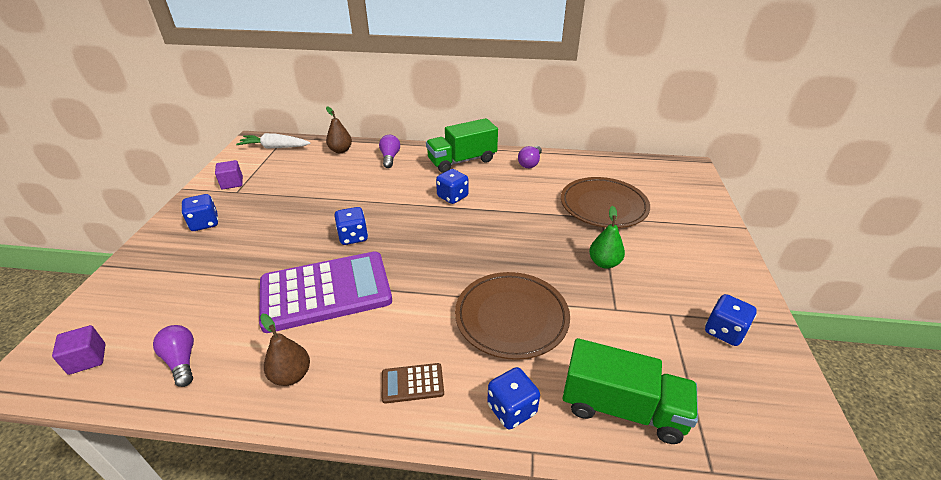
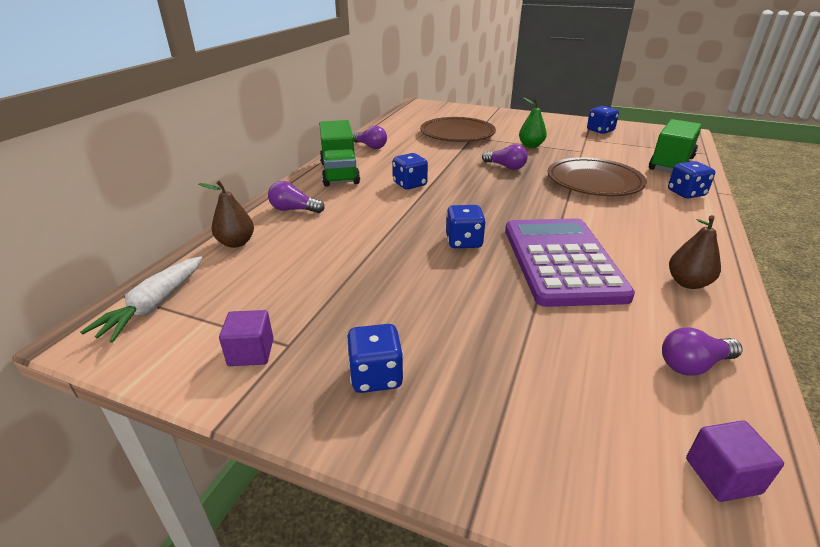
camera: 75 degrees left, 5 degrees down
(412, 383) = (675, 225): brown calculator -> none
(523, 248) = (506, 167): none -> purple light bulb

